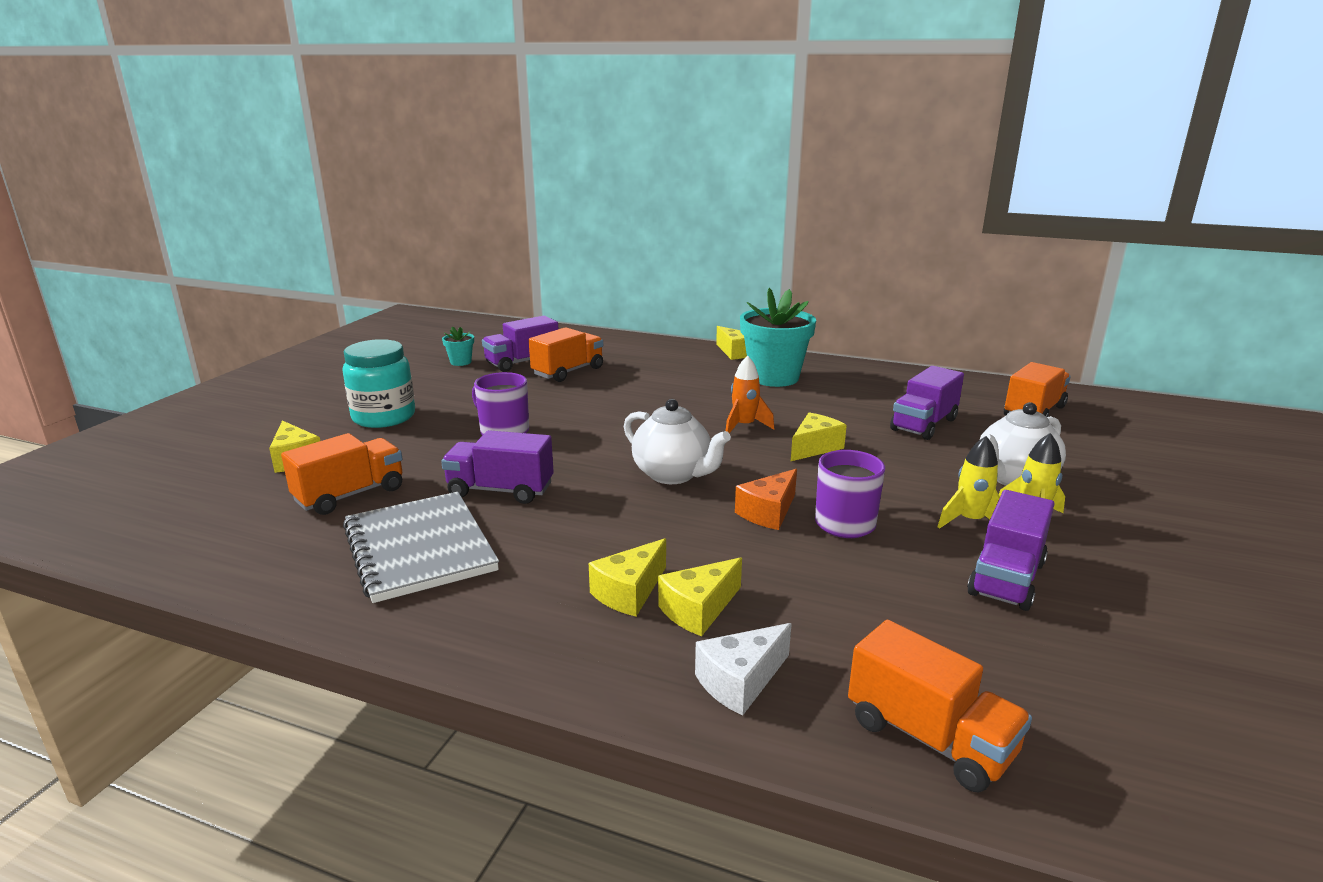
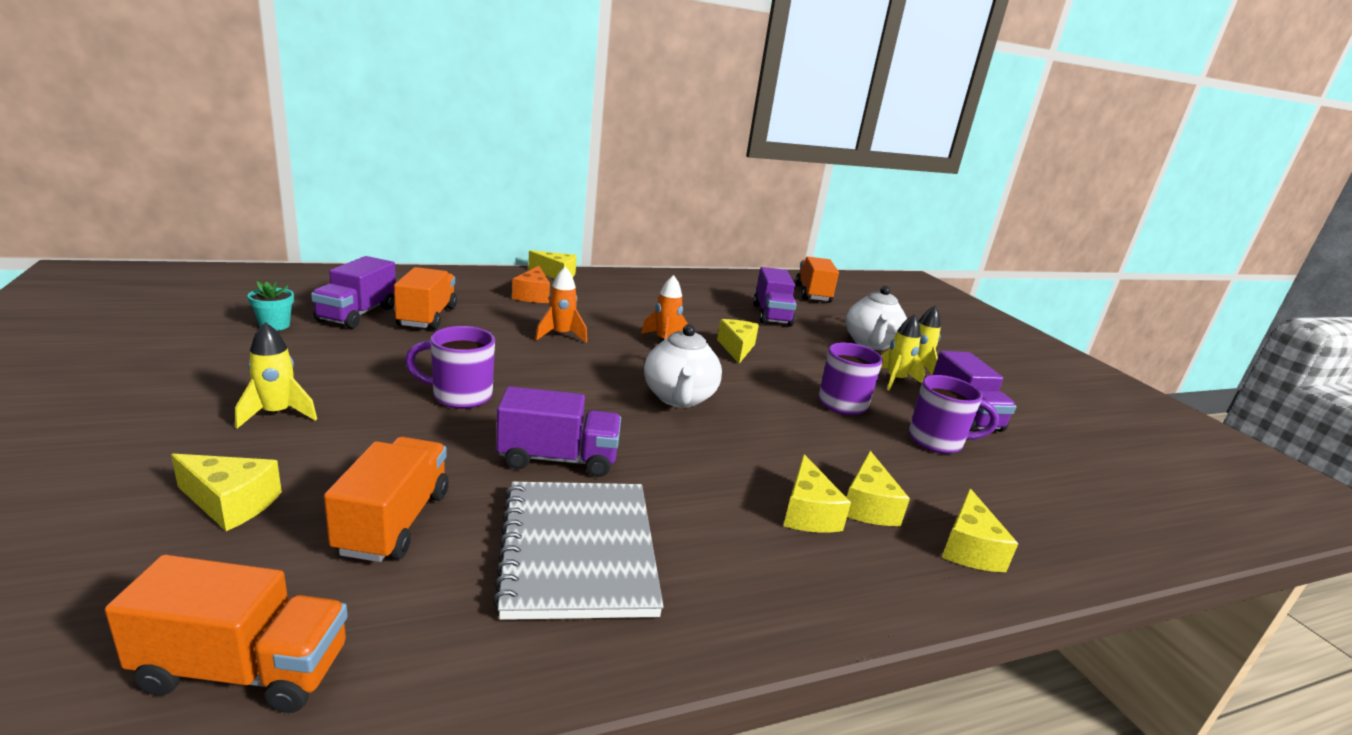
camera: 45 degrees left, 0 degrees up
(384, 417) = (277, 414): turquoise jar -> yellow rocket
(419, 548) = (578, 550): grey notebook -> grey notebook turned 60 degrees clockwise
(500, 490) = (558, 459): purple truck -> purple truck turned 150 degrees counterclockwise
(652, 403) = (560, 335): none -> orange rocket
(673, 474) = (679, 398): white teapot -> white teapot turned 90 degrees clockwise
(740, 681) = (969, 548): white cheese -> yellow cheese
(768, 512) = (788, 410): orange cheese -> orange cheese (533, 295)
(774, 377) = (621, 293): turquoise flower pot -> none
(903, 590) = (937, 441): none -> purple mug
(929, 738) = (1086, 533): orange truck -> orange truck (244, 669)

